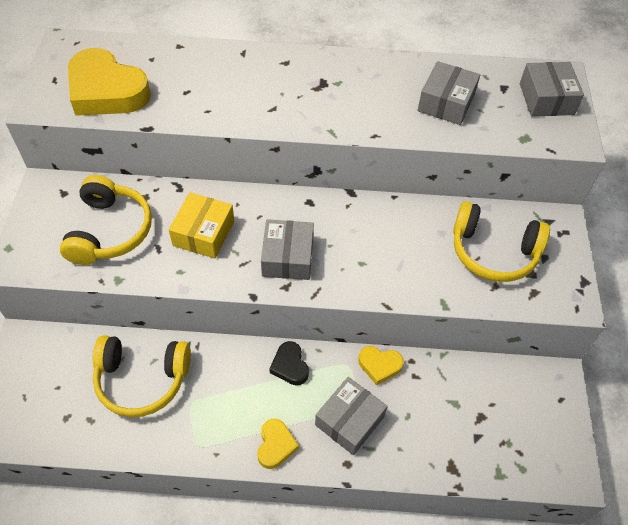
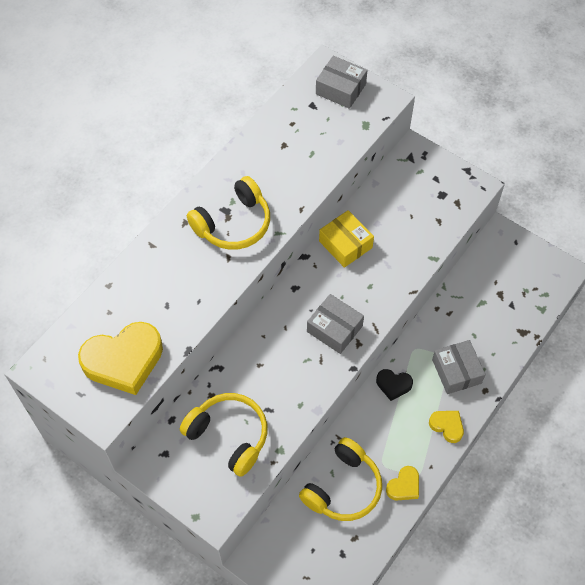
camera: 55 degrees left, 5 degrees up
(203, 233) = (275, 372): yellow box -> yellow box (345, 244)
(379, 365) = (428, 329): yellow heart -> yellow heart (404, 486)
(446, 103) = (301, 148): grey box -> none
(493, 252) = (412, 204): yellow headphones -> yellow headphones (233, 224)

